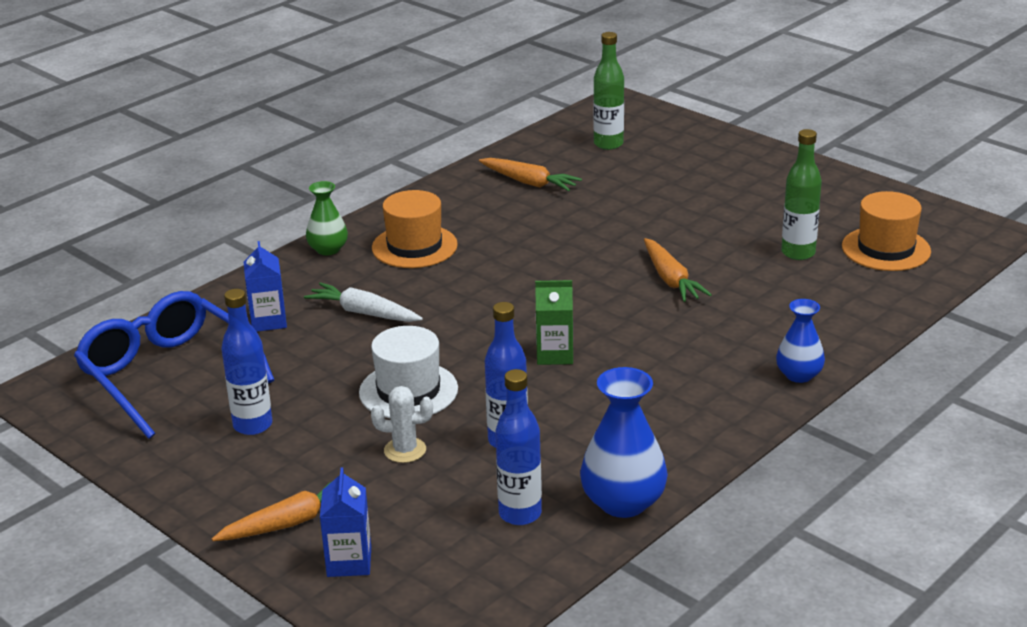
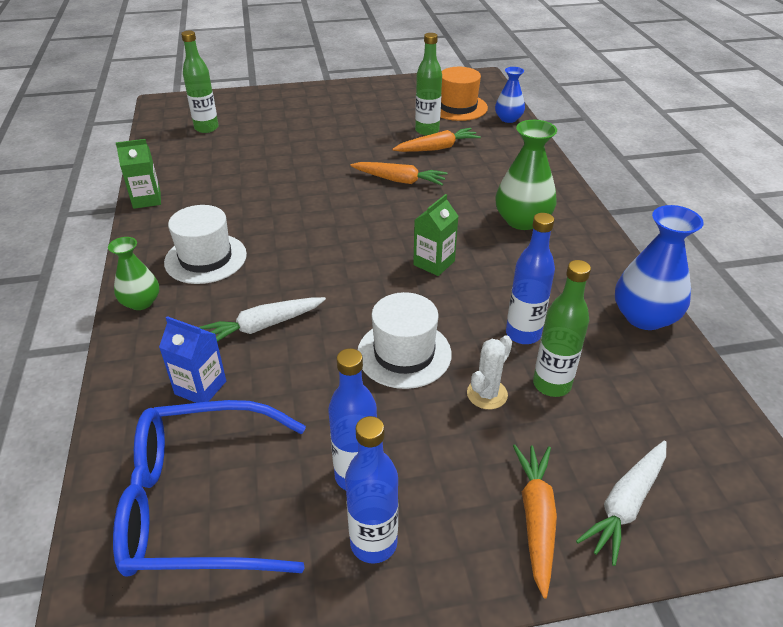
camera: 55 degrees left, 10 degrees up
(349, 562) = (625, 505): blue carton -> white carrot
(414, 246) = (205, 258): orange hat -> white hat
(455, 479) = (551, 384): none -> green bottle
(457, 180) = (147, 199): none -> green carton
(520, 514) = (624, 371): blue bottle -> blue bottle (373, 543)
(529, 182) = (202, 174): orange carrot -> orange carrot (437, 148)
(699, 376) = (522, 220): none -> green vase
(799, 375) = (557, 188): blue vase -> blue vase (508, 119)

